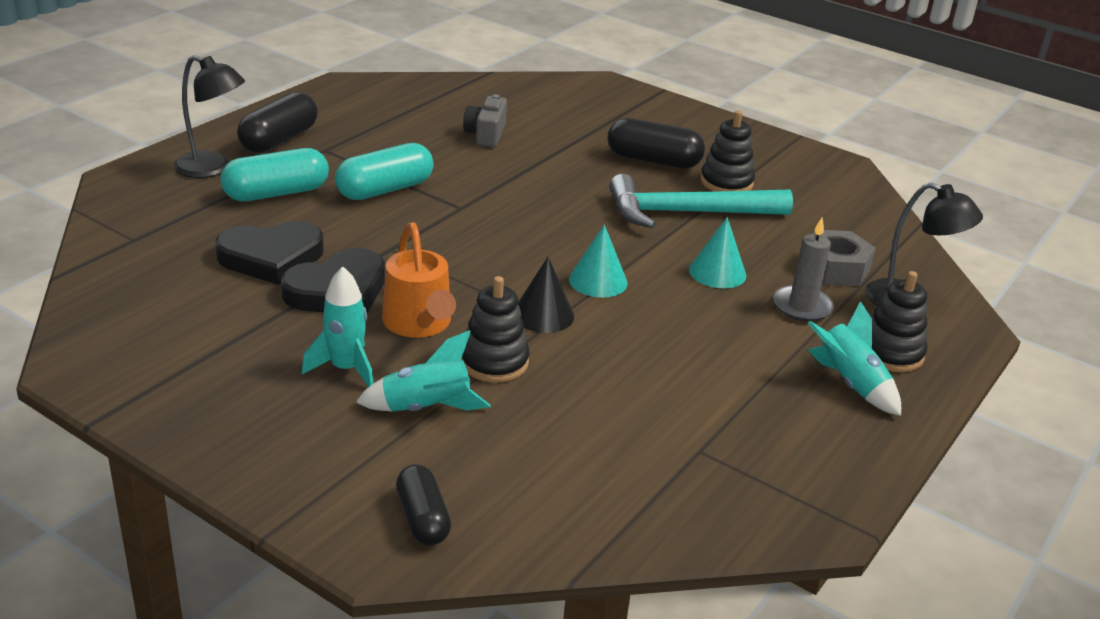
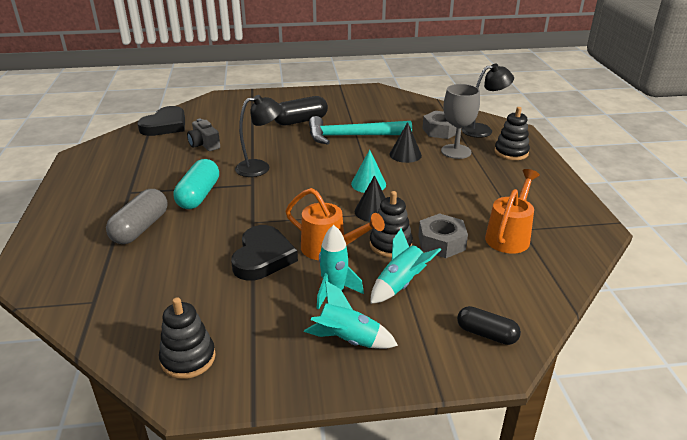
camera: 40 degrees left, 0 degrees up
(212, 168) = (75, 235): black lamp -> black lamp (260, 167)
(271, 257) = (197, 262): black heart -> black heart (165, 125)
(276, 193) = (140, 228): turquoise capsule -> grey capsule
(279, 140) = (91, 200): black capsule -> none
(559, 398) = (441, 243): none -> grey nut
(664, 446) = (509, 236): none -> orange watering can
(687, 213) = (352, 136): turquoise hammer -> turquoise hammer turned 45 degrees clockwise
(717, 272) = (405, 154): turquoise cone -> black cone
(726, 182) = (345, 116): black stacking toy -> black stacking toy (188, 358)
(802, 306) = (456, 151): grey candle -> grey goblet
(850, 383) = (519, 171): turquoise rocket -> turquoise rocket (348, 340)

